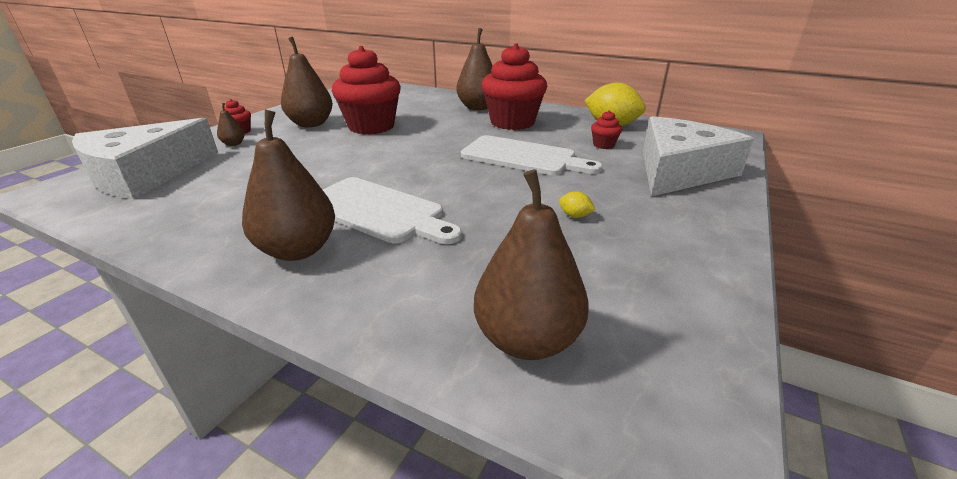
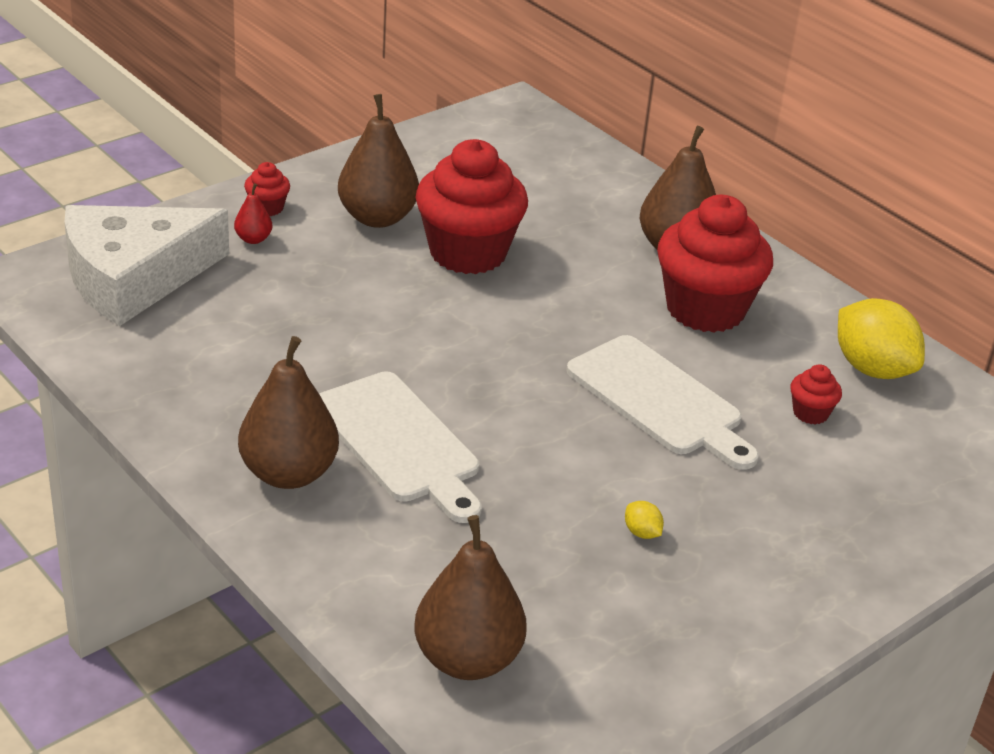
camera: 20 degrees right, 5 degrees up
(234, 144) = (253, 239): brown pear -> red pear
(679, 171) = (873, 505): white cheese -> none

